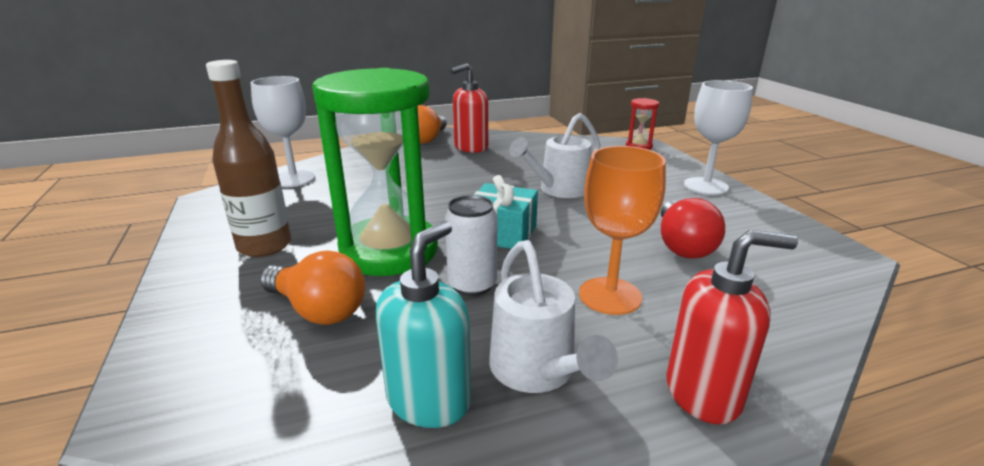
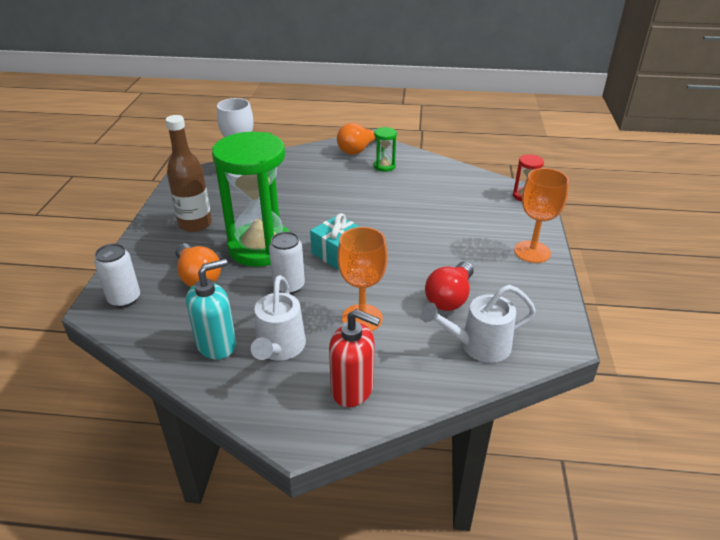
camera: 25 degrees right, 10 degrees up
(196, 380) = (124, 299): none -> white can
(470, 147) = (384, 166): red soap dispenser -> green hourglass
(558, 190) = (411, 226): white watering can -> white watering can (477, 346)
(706, 186) = (532, 252): white goblet -> orange goblet

